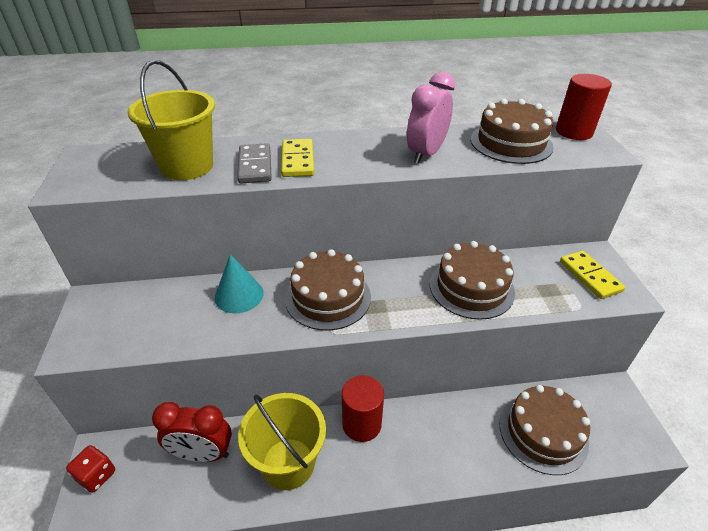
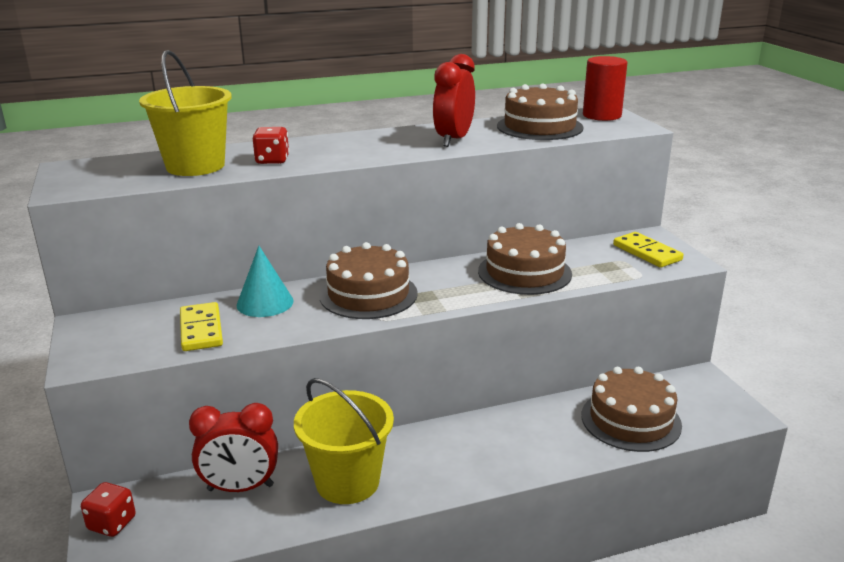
camera: 10 degrees left, 15 degrees down
(255, 166) = (272, 160): grey domino -> red dice
(297, 160) = (317, 153): yellow domino -> yellow domino (201, 330)
(361, 424) = (425, 439): red cylinder -> none
(426, 154) = (454, 140): pink clock -> red clock

